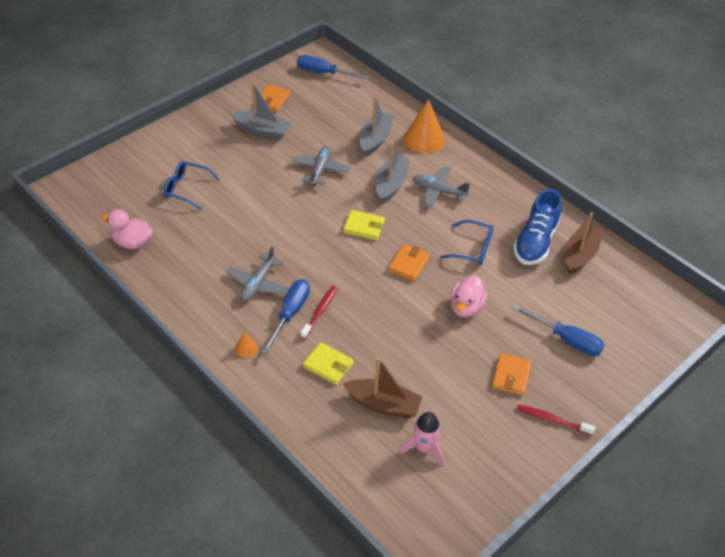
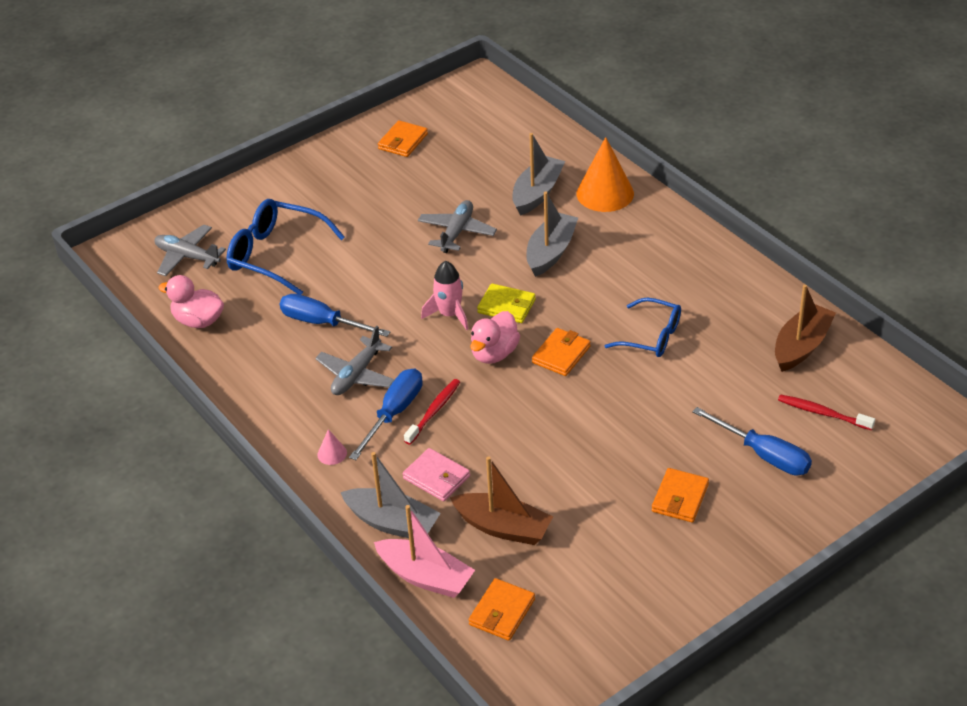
camera: 10 degrees right, 5 degrees down
(186, 189) = (276, 255): blue glasses -> blue glasses, size x1.52
(246, 348) = (332, 453): orange cone -> pink cone
(262, 131) = (384, 181): grey boat -> grey boat (392, 523)
(324, 73) = (478, 106): blue screwdriver -> blue screwdriver (322, 323)
(328, 365) = (436, 477): yellow wallet -> pink wallet
(329, 447) = (425, 577): none -> pink boat
(391, 474) = (502, 612): none -> orange wallet
(424, 448) = (550, 581): pink rocket -> pink rocket (449, 314)
(438, 191) = (615, 261): grey plane -> grey plane (187, 257)
(465, 307) = (631, 411): pink duck -> pink duck (494, 353)
(535, 242) = (740, 329): blue shoe -> none
(552, 420) = (728, 554): red toothbrush -> red toothbrush (823, 413)

